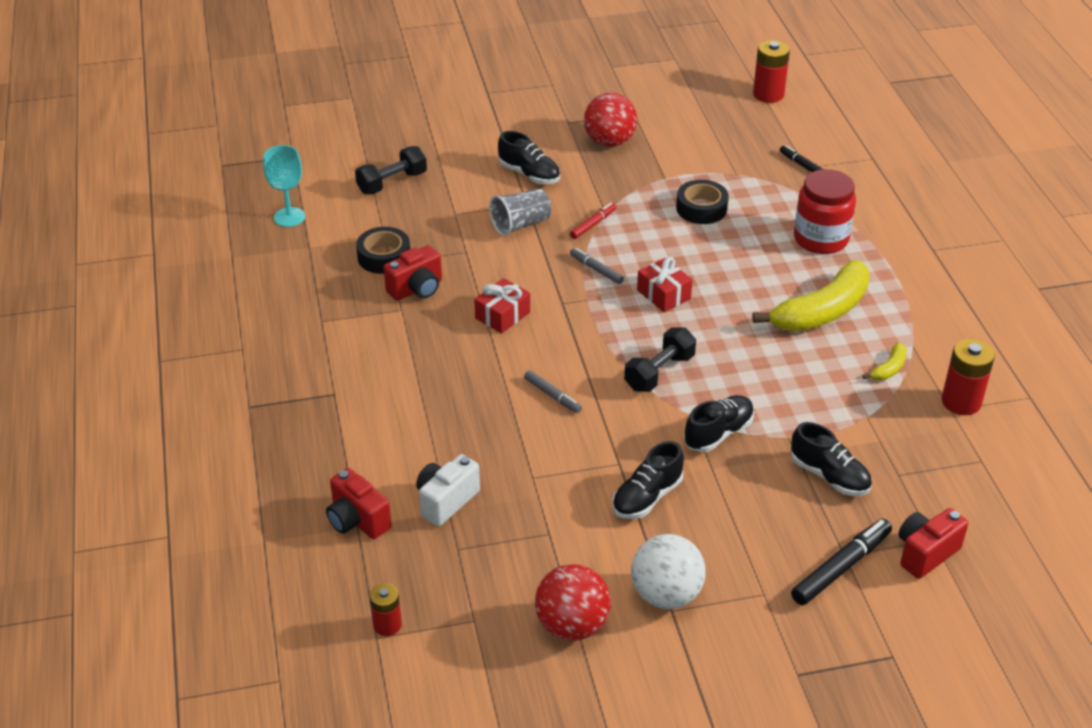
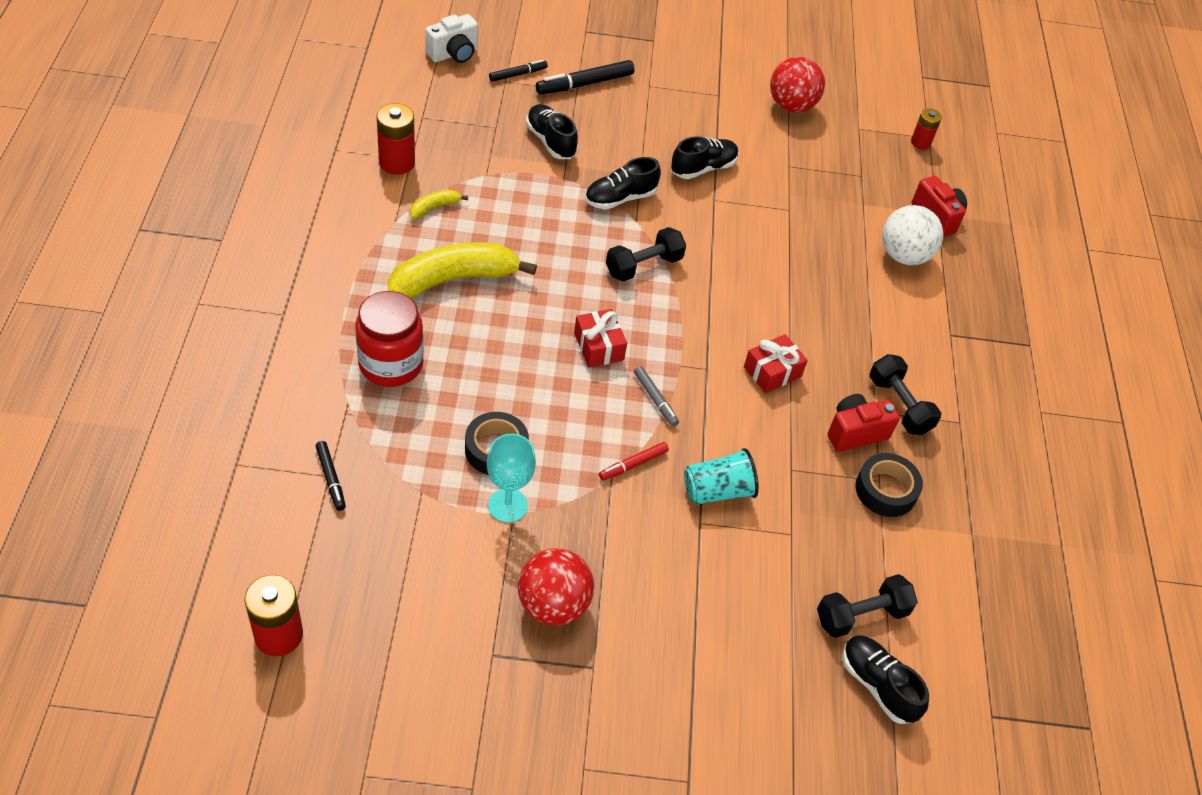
camera: 170 degrees left, 10 degrees up
(289, 217) = (995, 591): turquoise goblet -> turquoise goblet (507, 505)
(380, 319) = (899, 405): none -> black dumbbell
(446, 501) = (864, 211): white camera -> white camera (454, 54)
(521, 224) = (717, 491): grey cup -> turquoise cup
(529, 174) = (681, 575): black shoe -> black shoe (878, 685)
(552, 395) = (750, 273): grey marker -> none
(666, 595) = (718, 104): white ball -> white ball (904, 255)
(925, 553) = (518, 74): red camera -> black marker

